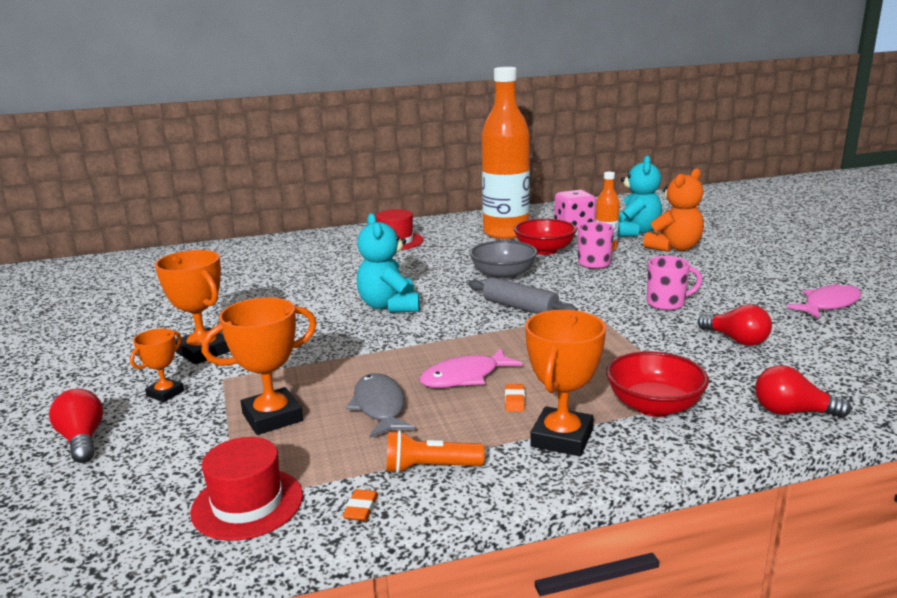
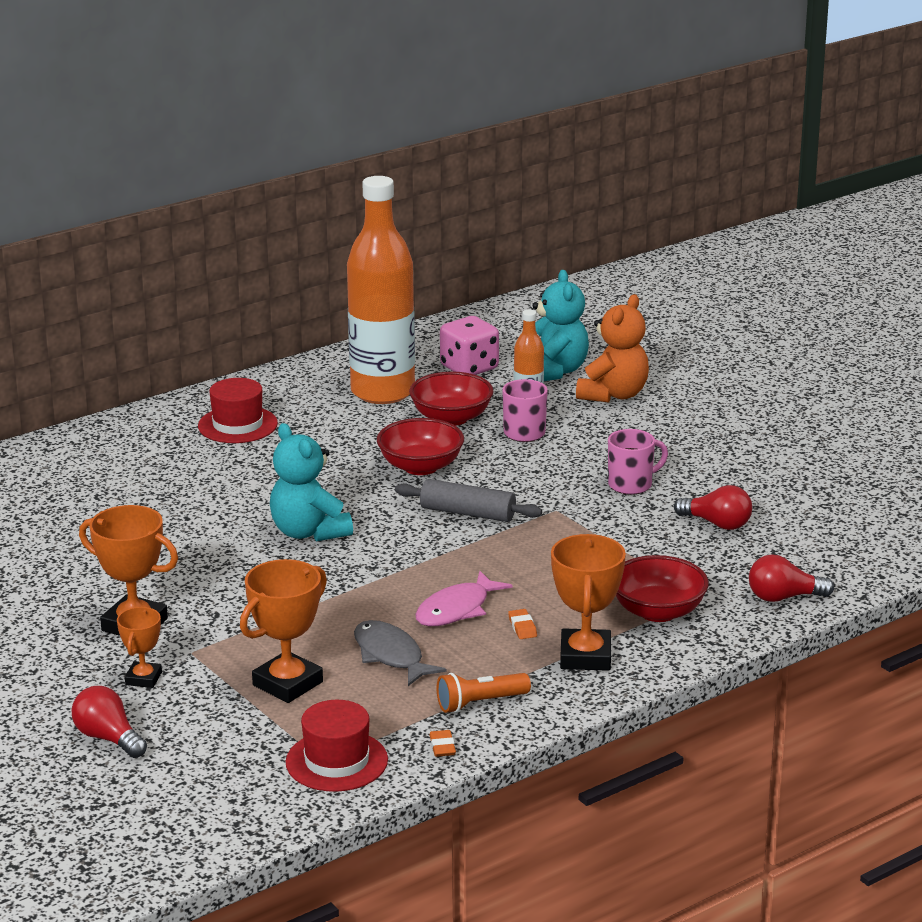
camera: 20 degrees left, 5 degrees up
(503, 275) = (420, 467): grey bowl -> red bowl
(829, 304) = (804, 463): pink fish -> none

